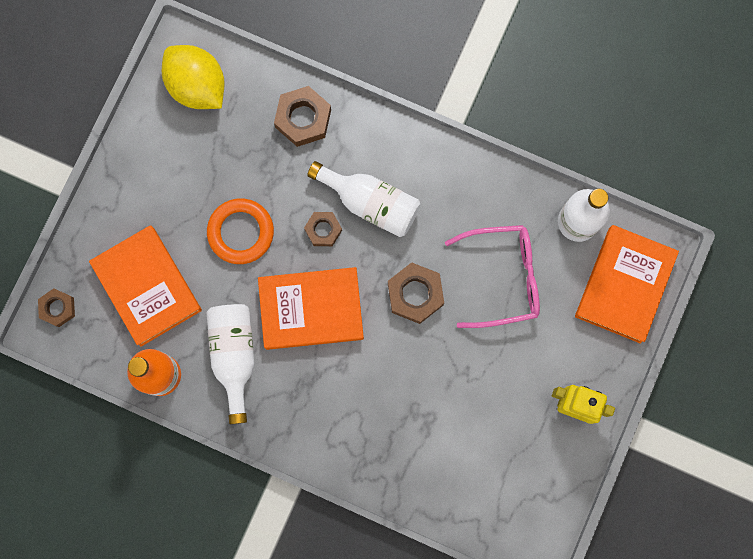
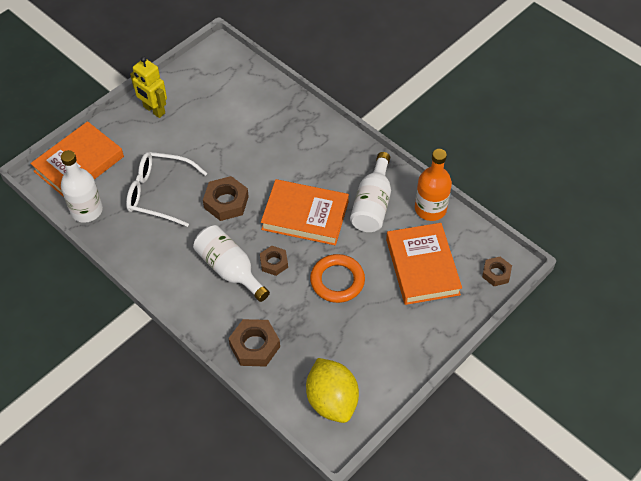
camera: 160 degrees left, 25 degrees down
(503, 277) = (159, 193): pink glasses -> white glasses

